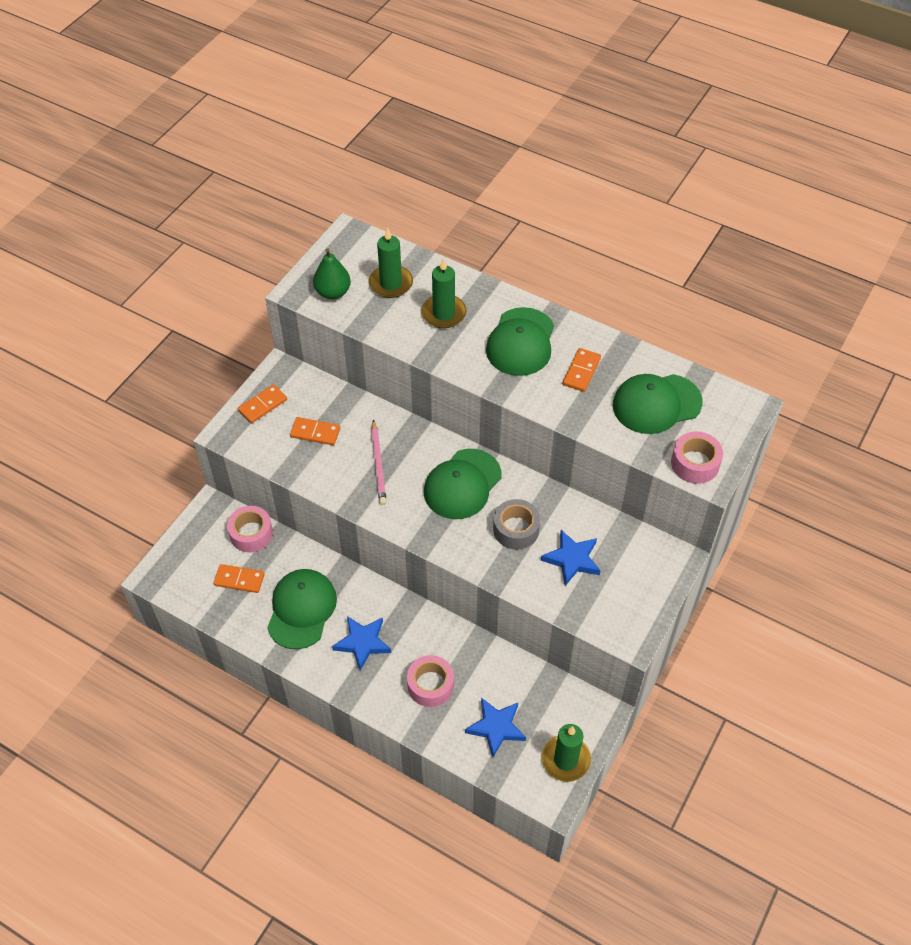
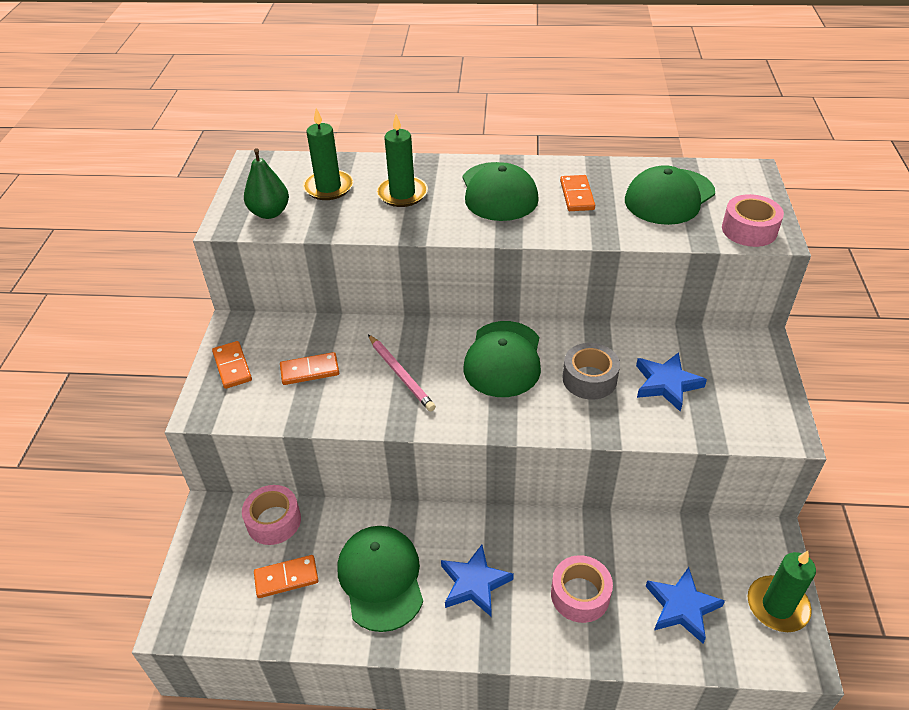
camera: 25 degrees left, 10 degrees down
(263, 405) = (232, 366): orange domino -> orange domino turned 45 degrees counterclockwise

